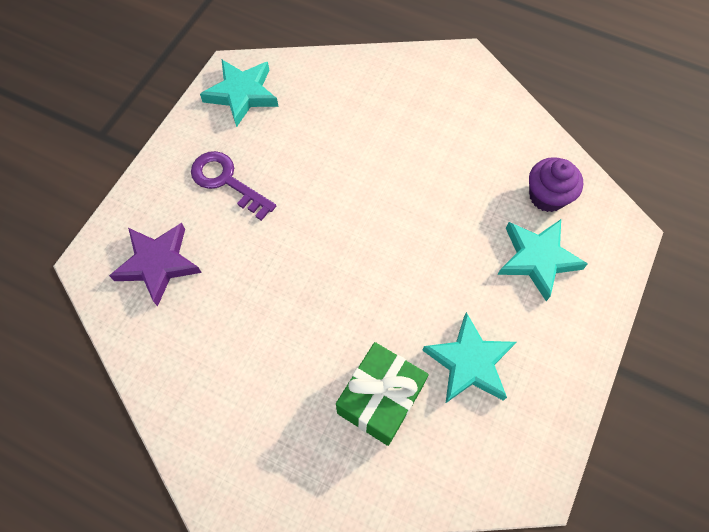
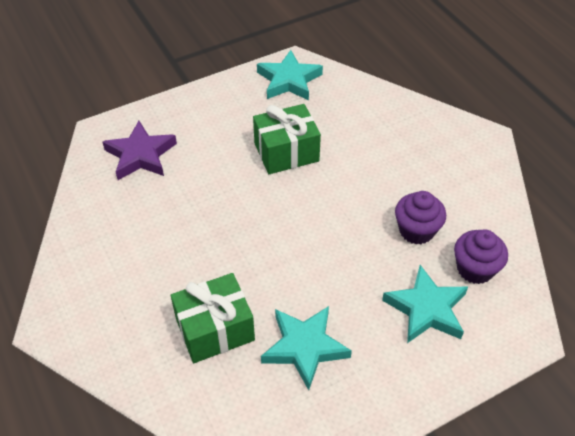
camera: 35 degrees right, 15 degrees down
(227, 181) = (230, 129): purple key -> none
(301, 175) = (286, 152): none -> green gift
(475, 188) = (416, 230): none -> purple cupcake

